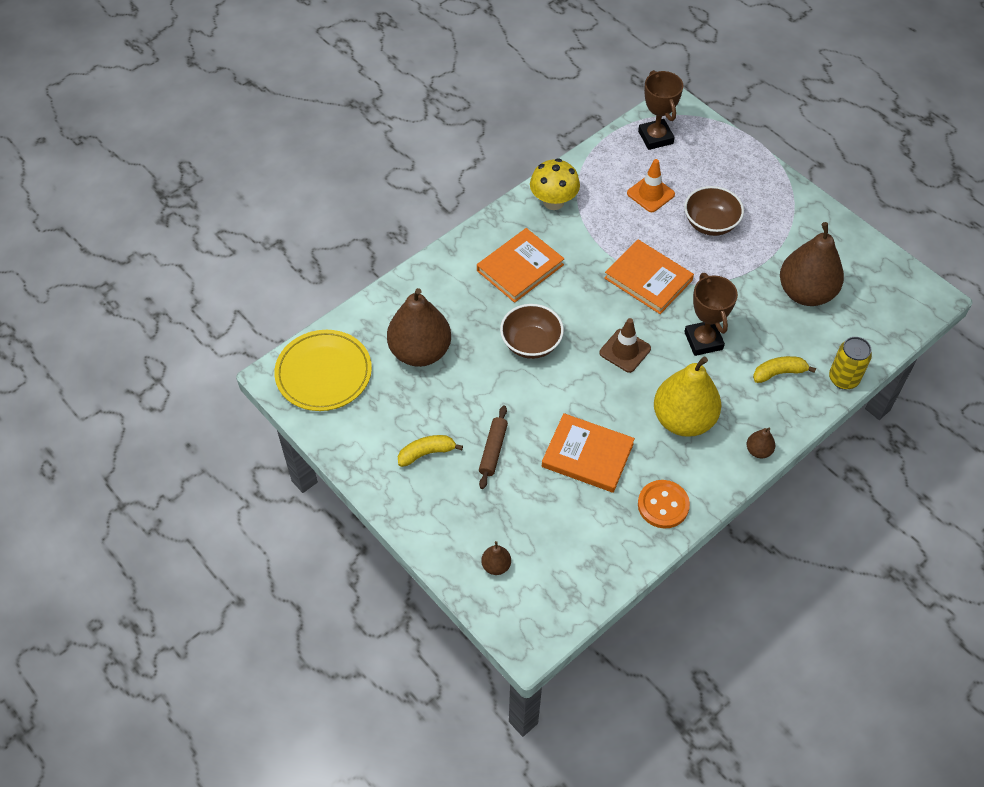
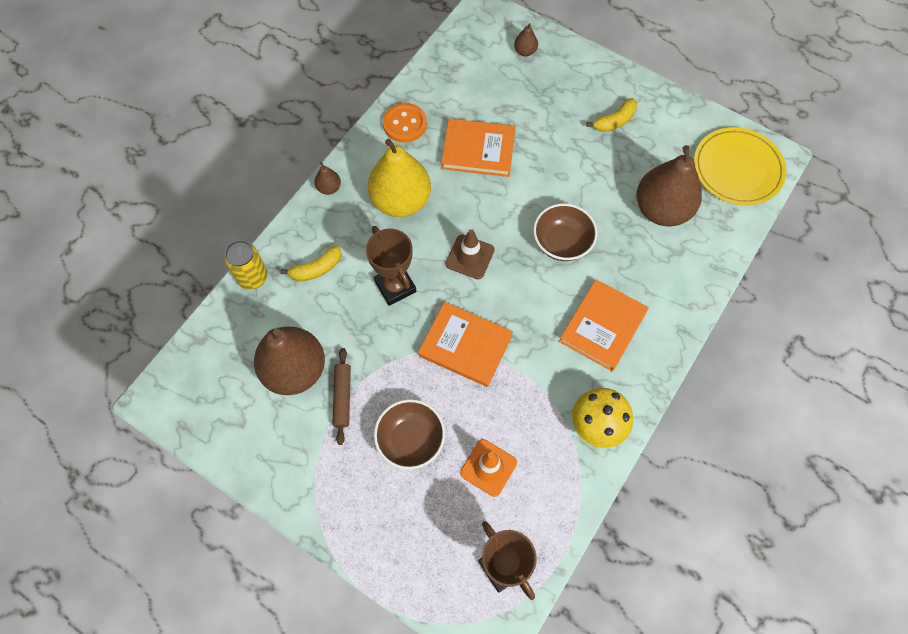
camera: 165 degrees right, 10 degrees up
(493, 450) = (560, 136): brown rolling pin -> brown rolling pin (342, 397)

